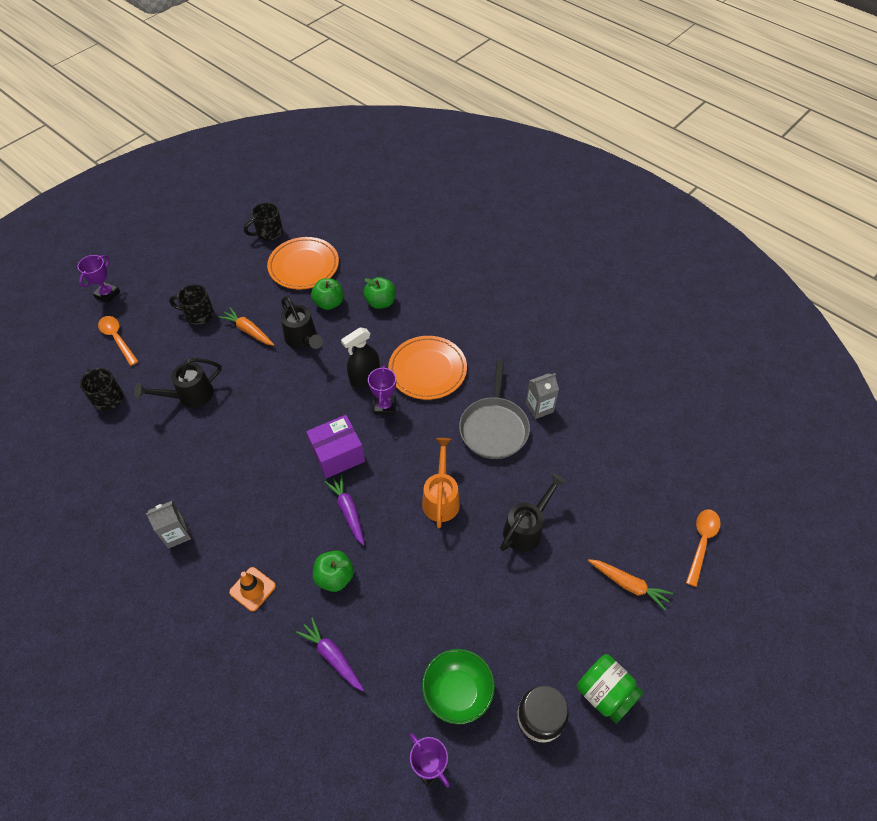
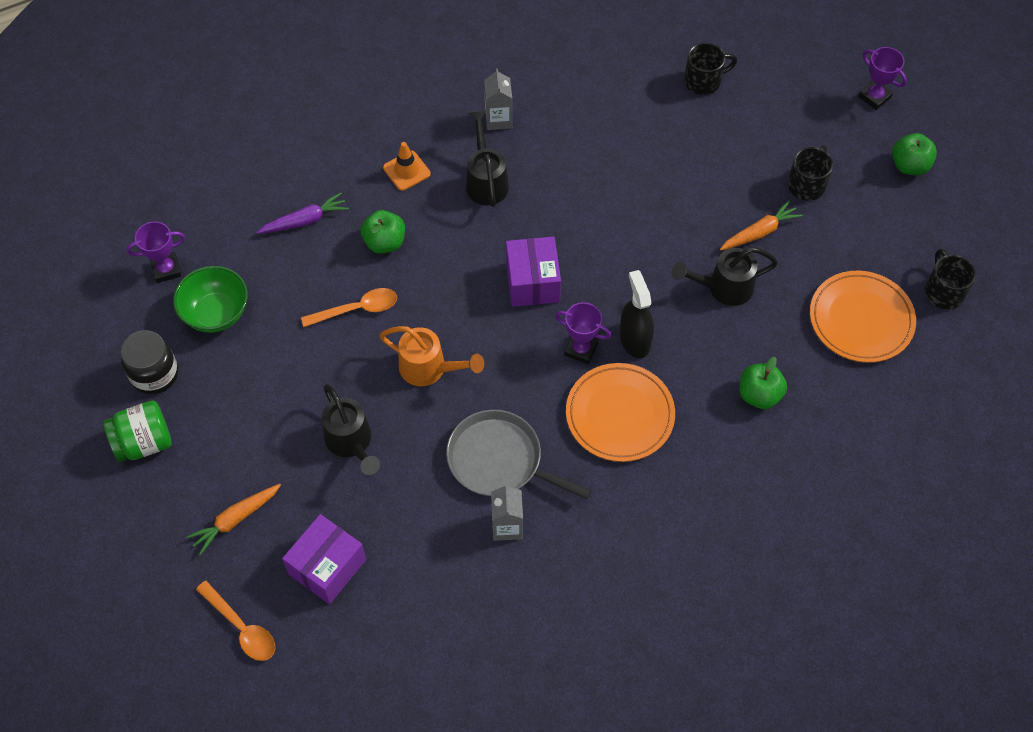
camera: 110 degrees right, 5 degrees up
(117, 339) = (793, 99): orange spoon -> orange spoon (357, 309)
(190, 395) = (677, 157): black watering can -> black watering can (486, 181)
(329, 303) = (778, 332): green apple -> green apple (909, 165)
(348, 511) = (455, 273): purple carrot -> none
(627, 505) = (327, 567): none -> purple box

